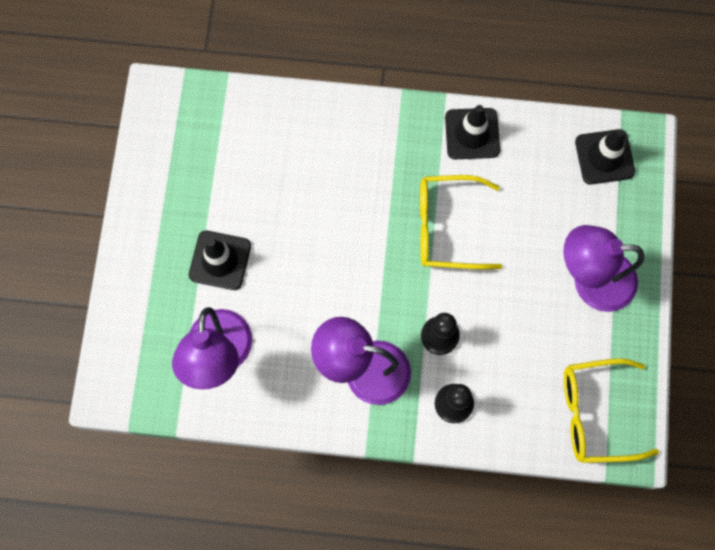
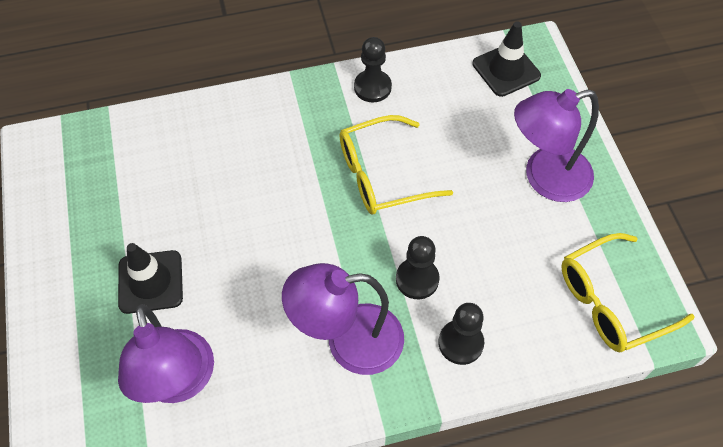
camera: 20 degrees left, 15 degrees down
(472, 134) = (372, 87): black traffic cone -> black pawn

